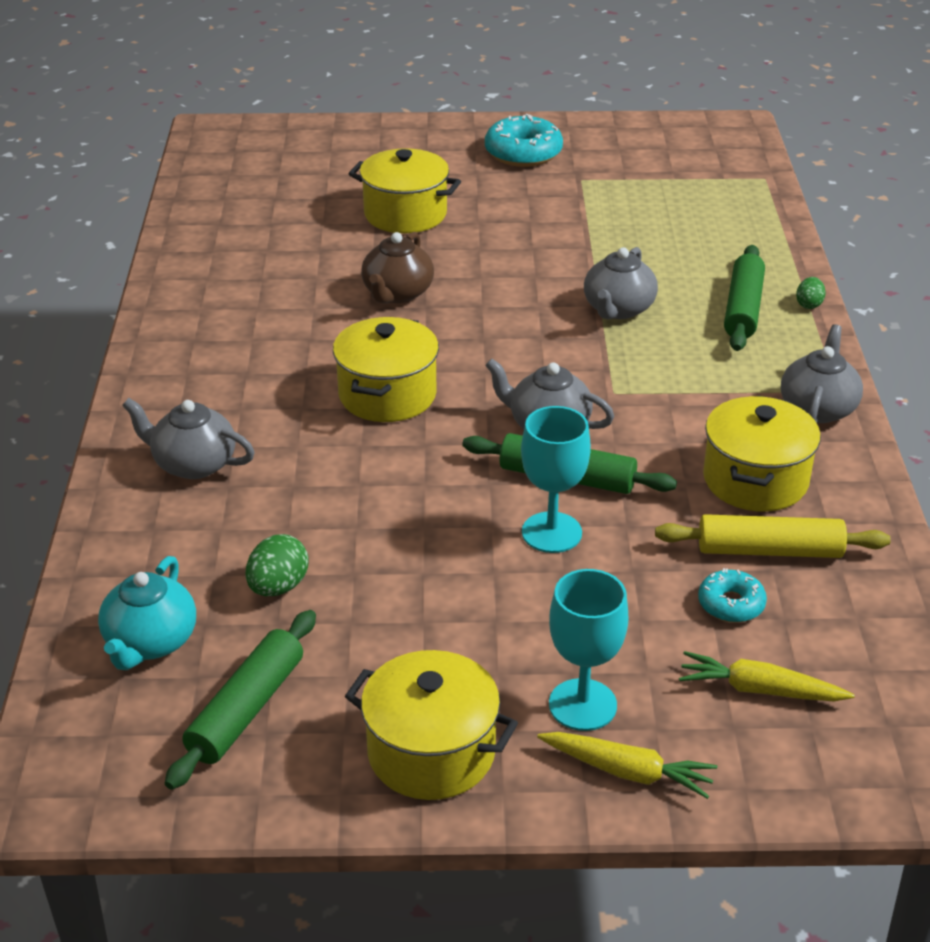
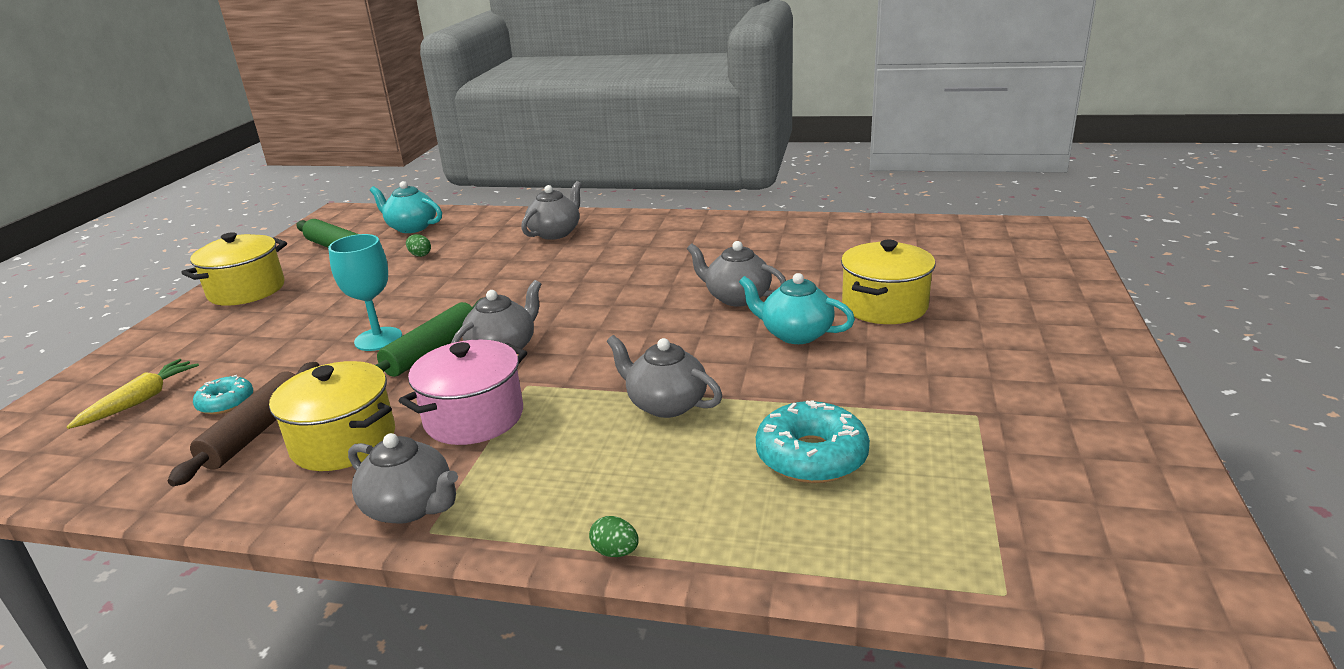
camera: 105 degrees right, 10 degrees down
(278, 587) = (420, 255): green egg -> green egg, size x0.63
(387, 395) = (589, 289): yellow pot -> none
(397, 293) = (737, 298): brown teapot -> grey teapot
(472, 256) = (795, 334): none -> turquoise teapot
(523, 153) = (1044, 380): turquoise donut -> turquoise donut (811, 456)
(582, 705) = (218, 335): turquoise goblet -> none
(628, 771) = (152, 344): yellow carrot -> none
(682, 410) = (474, 417): none -> pink pot
(743, 308) = (630, 491): green rolling pin -> none
(769, 550) = (256, 432): yellow rolling pin -> brown rolling pin

